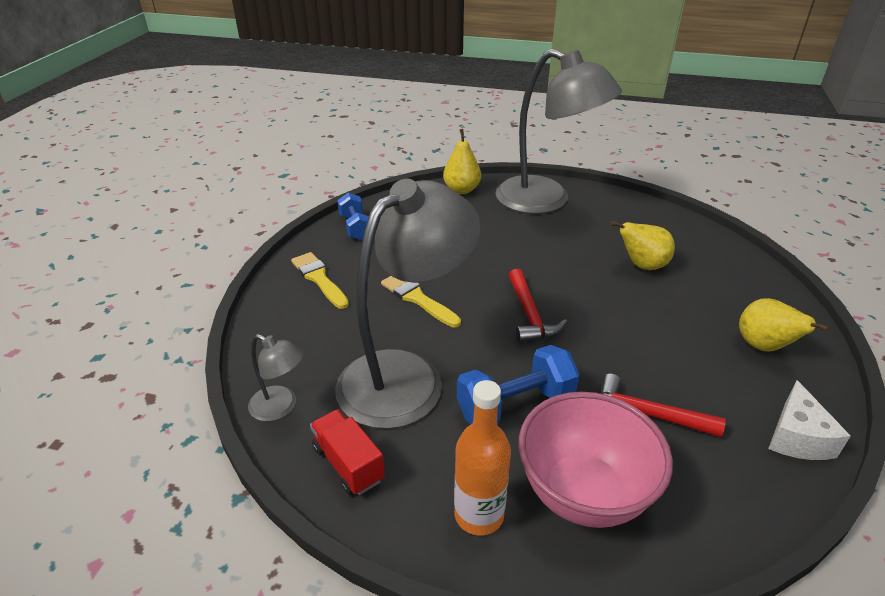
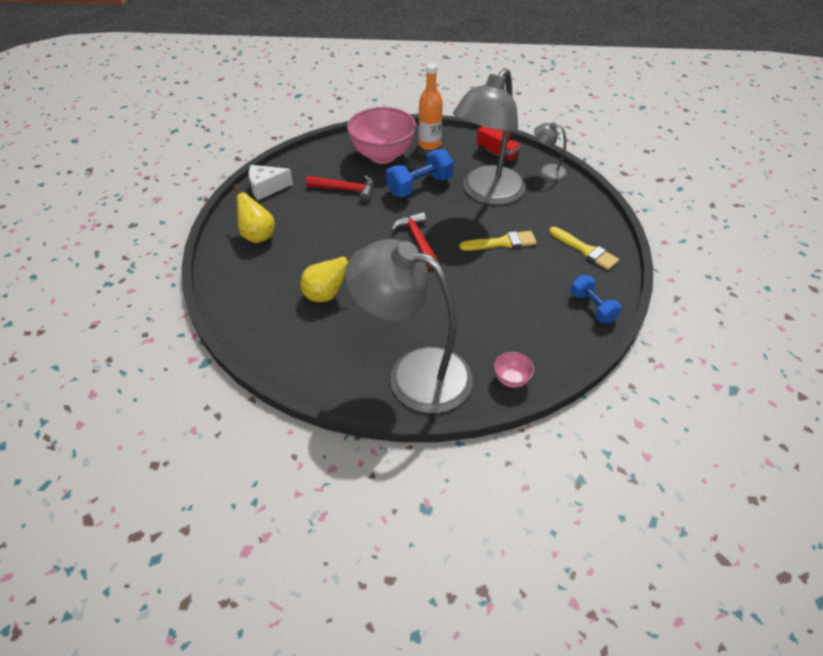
camera: 170 degrees right, 10 degrees up
(417, 299) = (502, 242): yellow brush -> yellow brush turned 45 degrees counterclockwise
(461, 190) = (511, 379): yellow pear -> pink bowl
(797, 437) = (266, 188): white cheese -> white cheese turned 105 degrees counterclockwise

